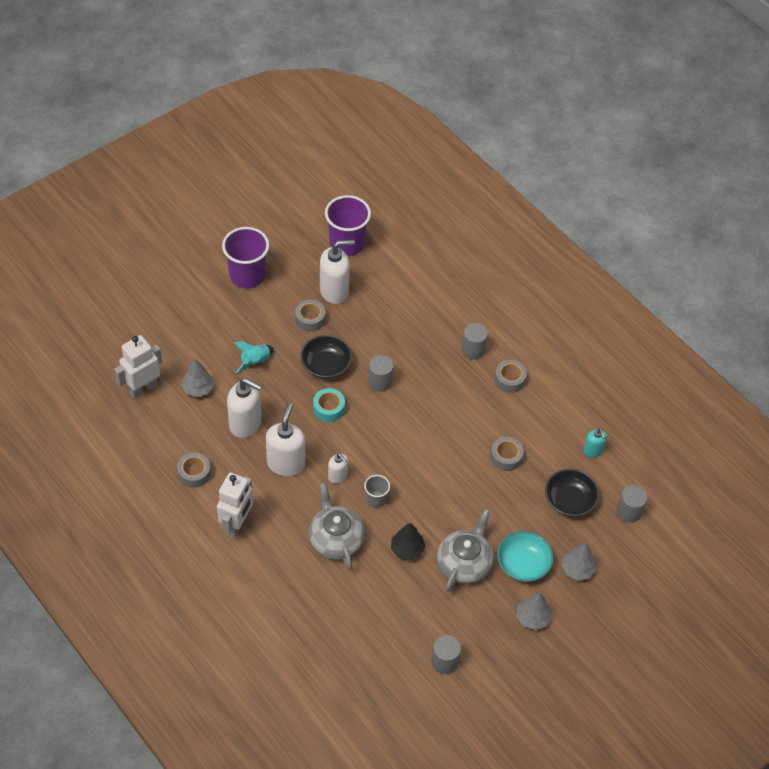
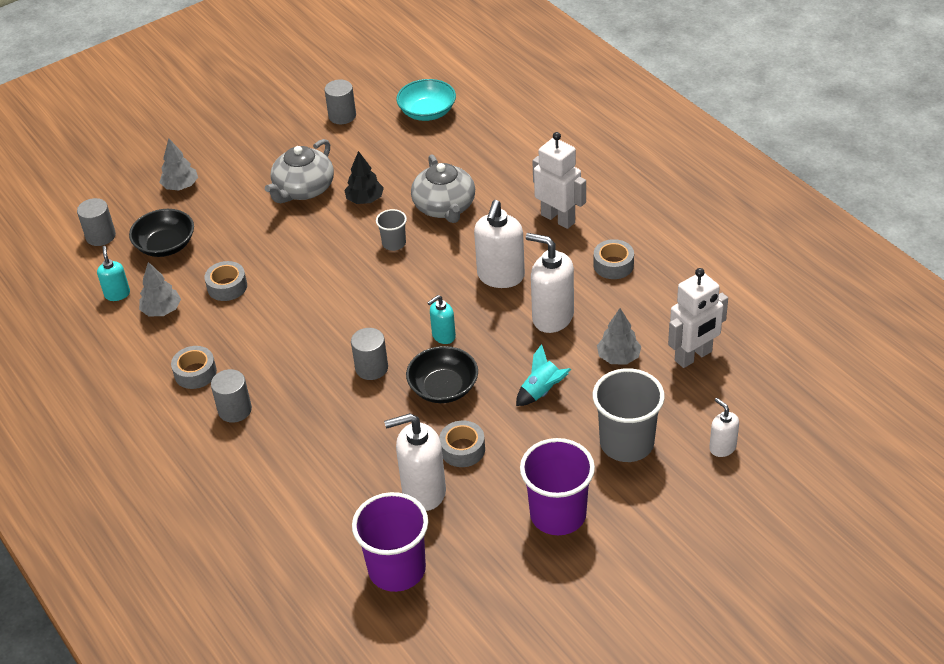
camera: 170 degrees left, 10 degrees down
(198, 322) = (626, 443): none -> grey cup
(237, 524) = (558, 218): white robot -> white robot turned 105 degrees clockwise
(328, 408) = (443, 336): turquoise tape -> turquoise soap dispenser
(338, 476) = (437, 264): white soap dispenser -> white soap dispenser (722, 447)
(523, 564) = (238, 189): turquoise bowl -> turquoise bowl (427, 112)
(532, 618) = (243, 148): grey tree -> grey tree (162, 310)

